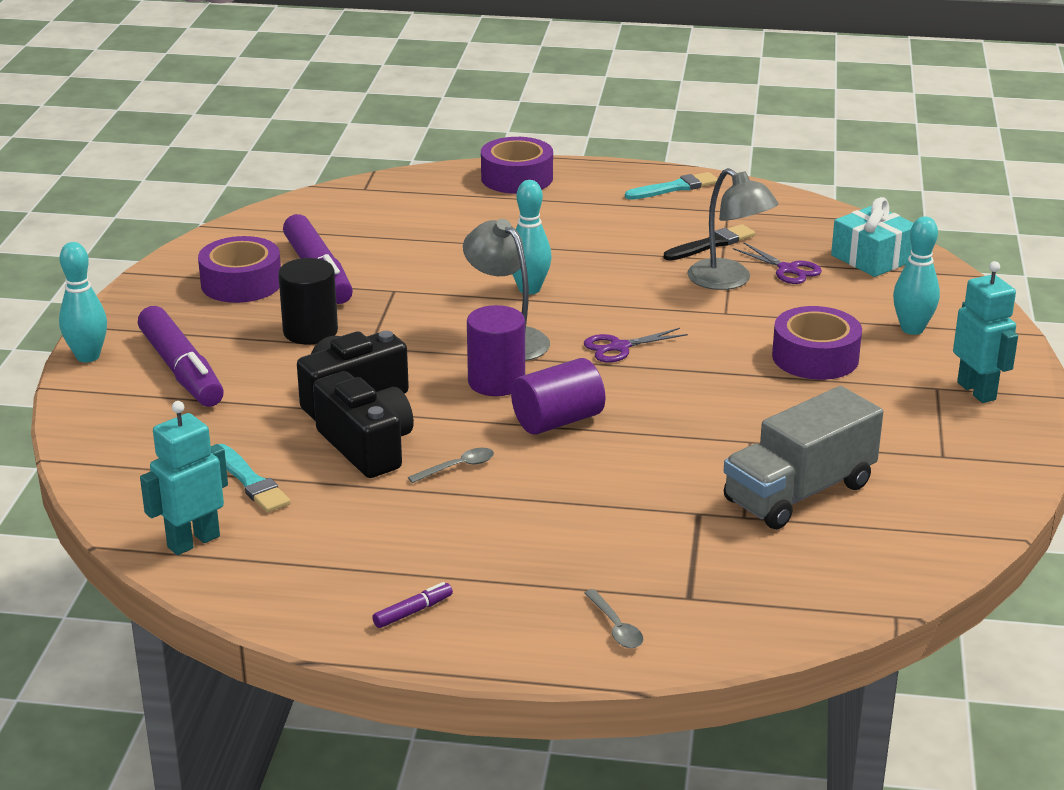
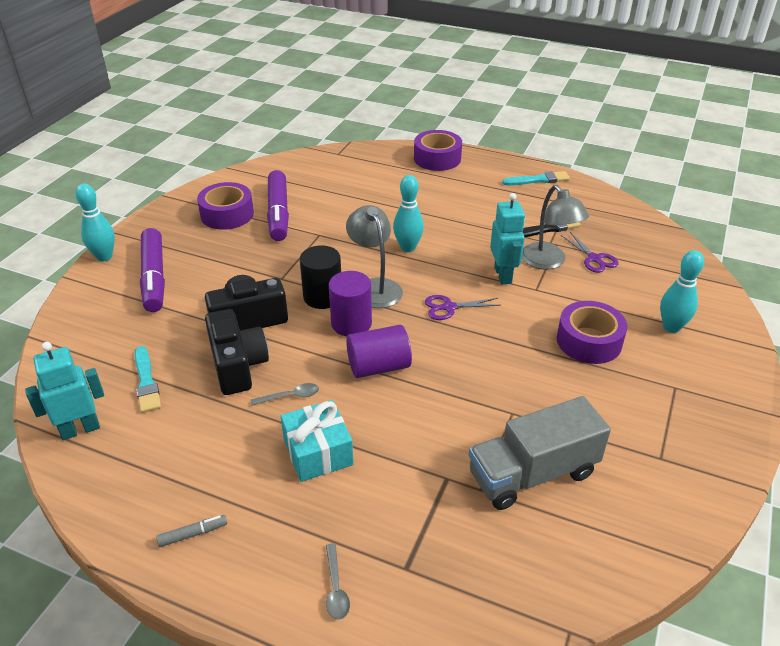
camera: 15 degrees right, 10 degrees up
(310, 331) = (250, 259): black cylinder -> black cylinder (323, 297)
(413, 611) = (193, 534): purple marker -> grey marker
(872, 258) = (659, 258): turquoise gift -> turquoise gift (318, 452)
(977, 391) = (706, 396): turquoise robot -> turquoise robot (503, 275)

